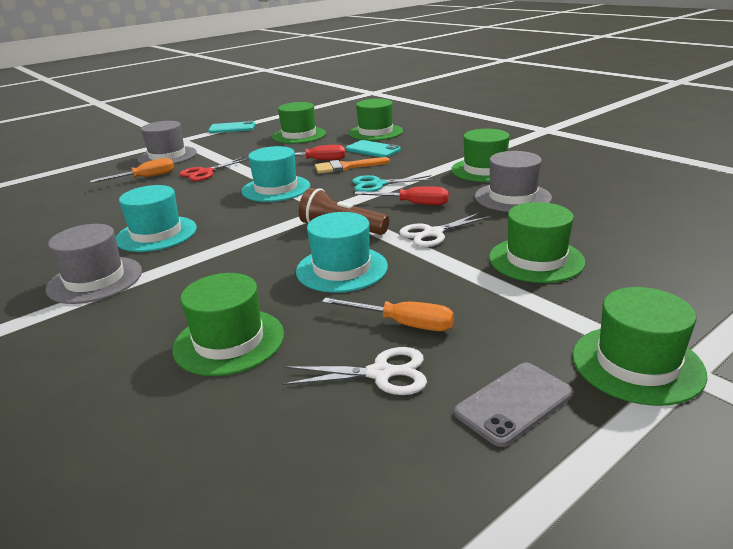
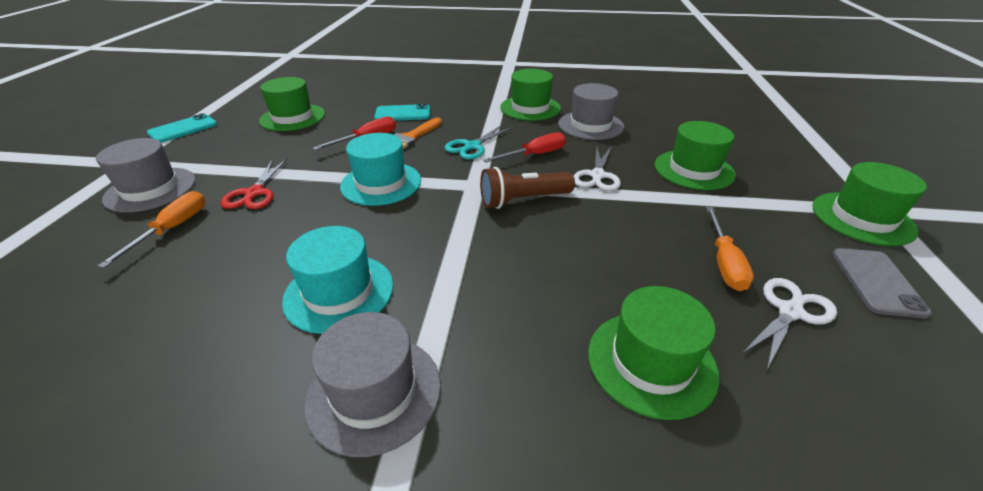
camera: 45 degrees left, 10 degrees up
(341, 269) = (596, 238): turquoise hat -> none
(375, 132) = (372, 95): green hat -> none
(403, 324) = (724, 262): orange screwdriver -> orange screwdriver turned 120 degrees clockwise

